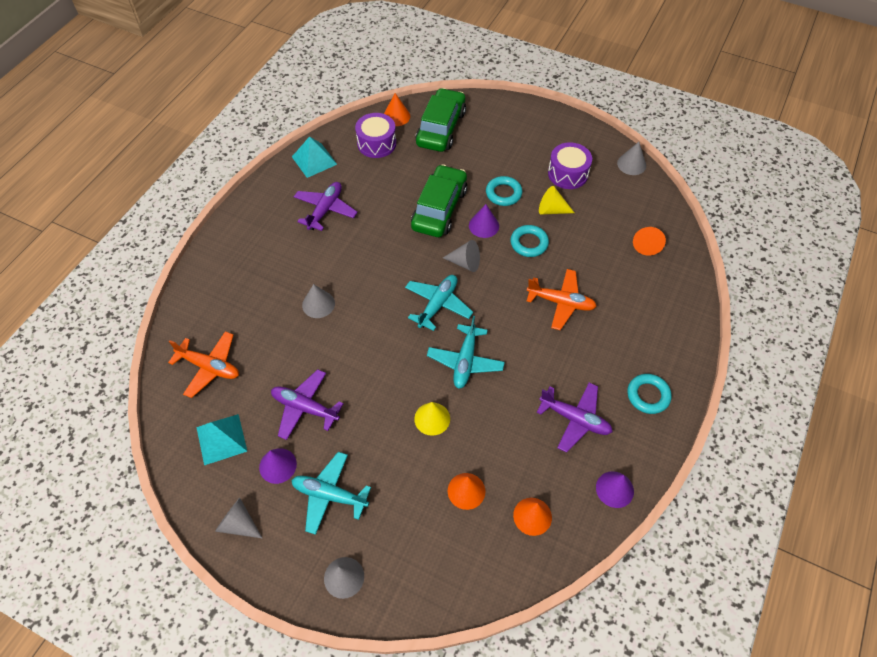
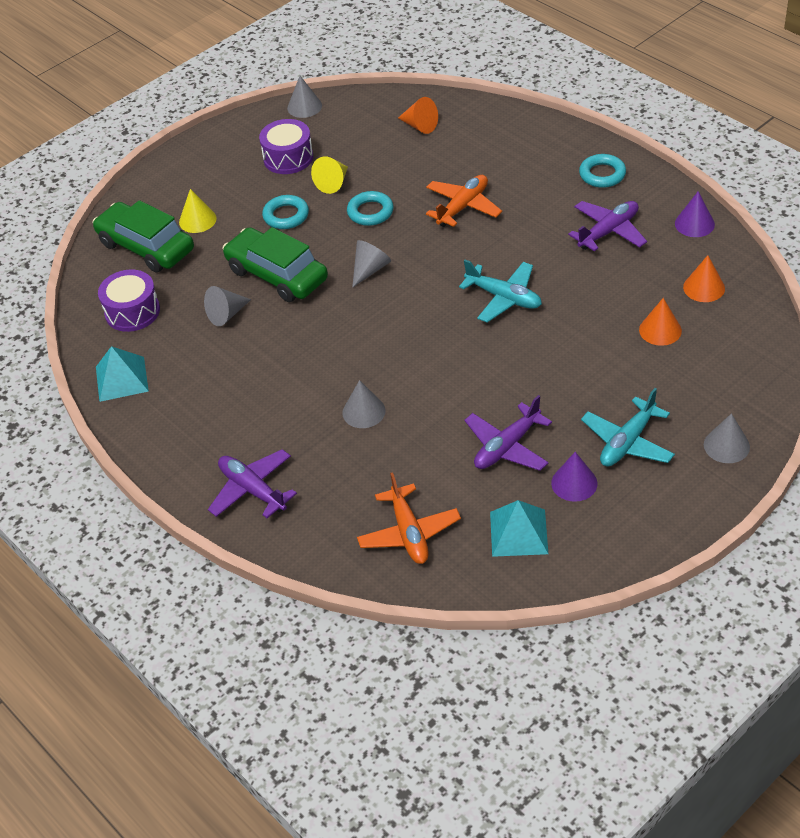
camera: 65 degrees left, 10 degrees down
(209, 367) = (409, 533): orange plane -> orange plane turned 120 degrees clockwise
(238, 524) = (636, 529): grey cone -> grey cone (226, 314)
(325, 210) = (216, 381): purple plane -> purple plane (252, 490)
(396, 116) = (96, 284): orange cone -> none
(432, 418) = (565, 339): yellow cone -> yellow cone (197, 220)
(438, 305) = (417, 305): turquoise plane -> none
(484, 225) = (324, 242): purple cone -> none

